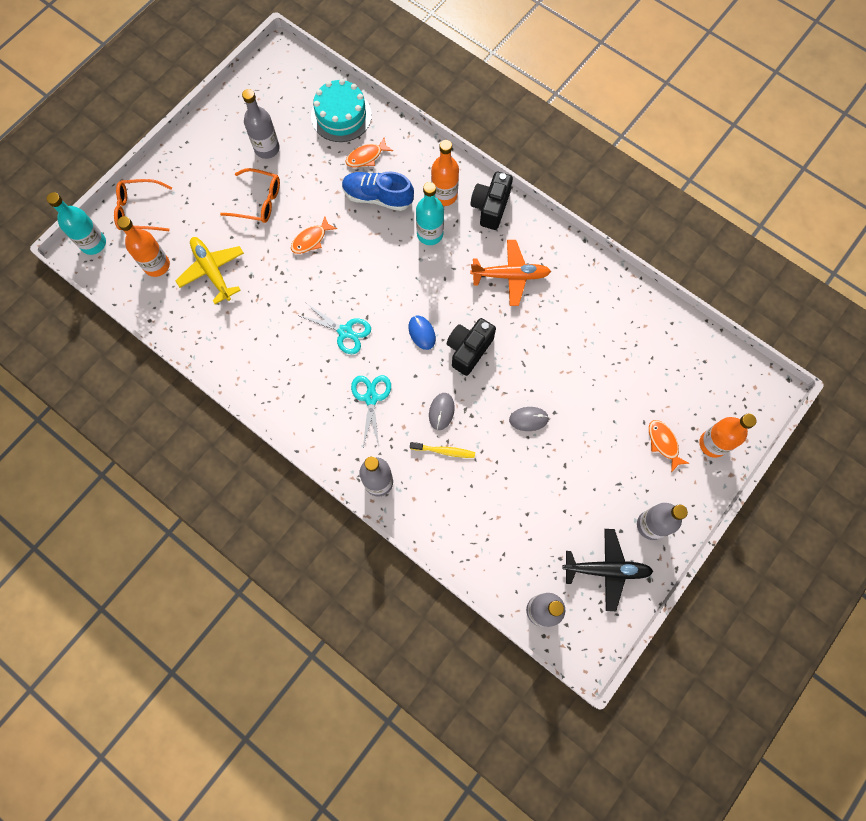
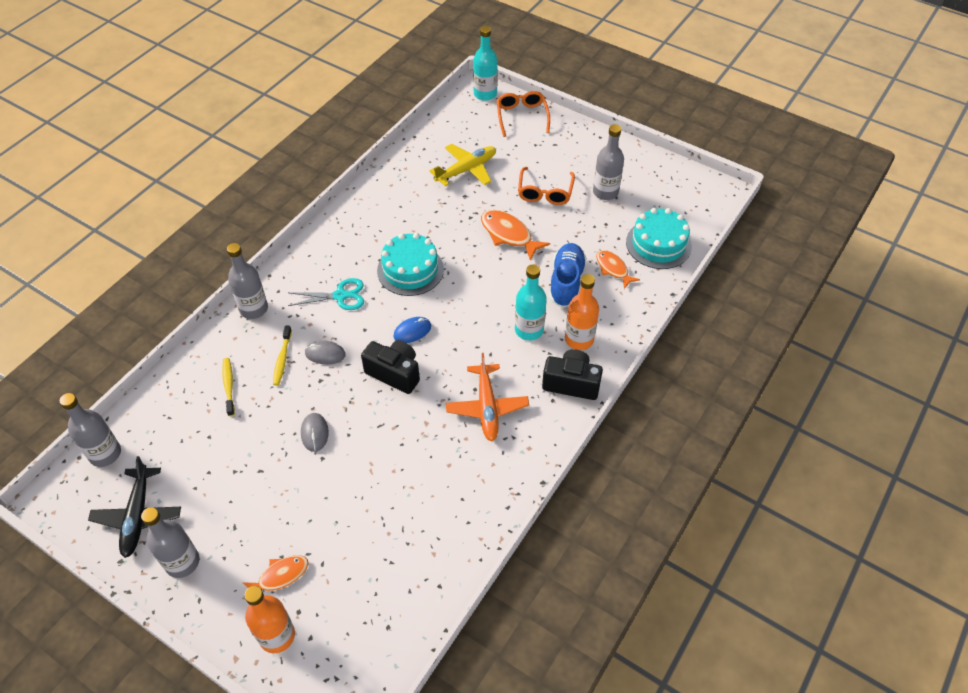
camera: 85 degrees right, 20 degrees down
(157, 265) = (468, 134): orange bottle -> none
(311, 240) = (508, 235): orange fish -> orange fish, size x1.51
(345, 332) = (410, 270): turquoise scissors -> turquoise cake
(471, 500) = (229, 386): none -> yellow toothbrush

